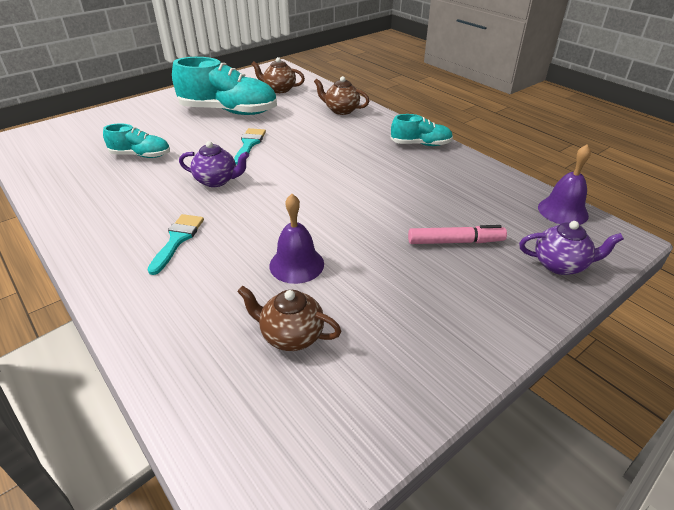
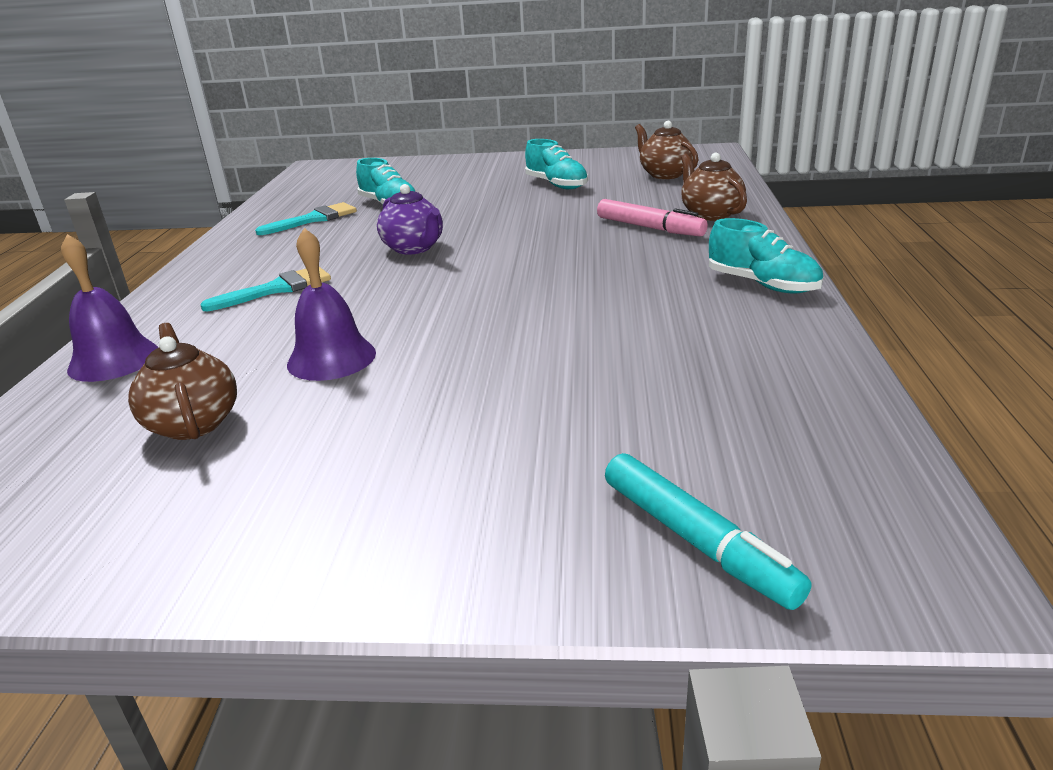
camera: 45 degrees right, 10 degrees down
(229, 111) = (556, 185): turquoise shoe -> turquoise shoe, size x0.53
(249, 144) = (516, 223): turquoise brush -> turquoise brush (314, 219)
(455, 242) = (572, 423): pink marker -> pink marker (649, 228)
(560, 265) = (696, 541): purple teapot -> turquoise marker
(563, 211) = (871, 468): purple bell -> purple bell (114, 360)

